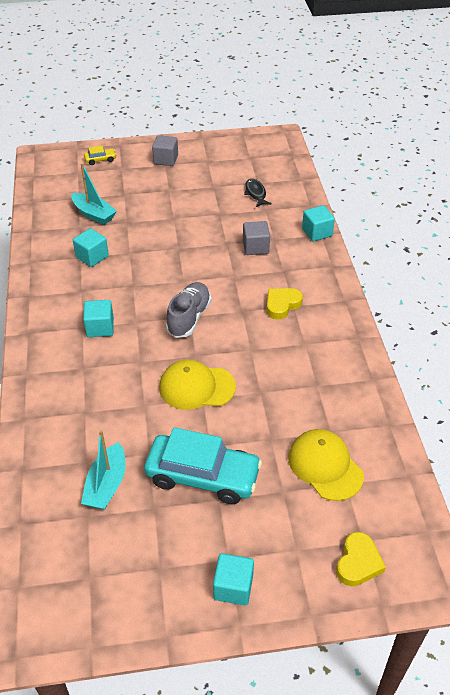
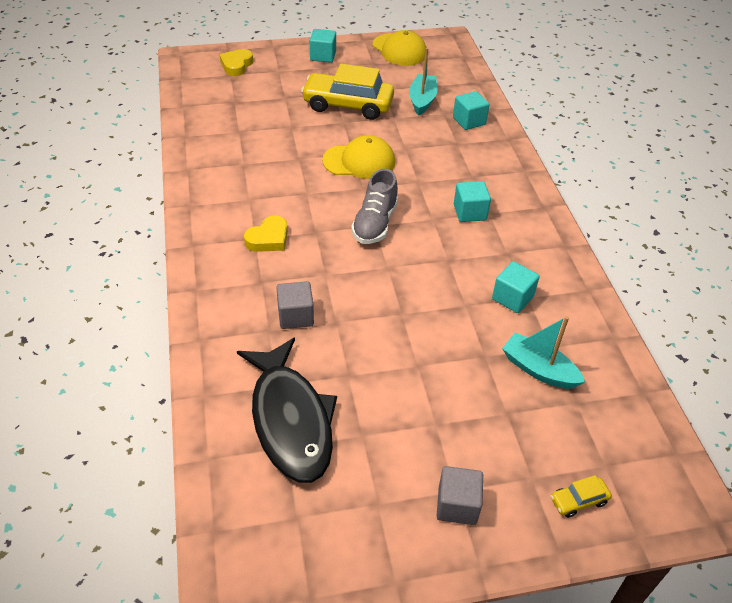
camera: 175 degrees right, 0 degrees up
(203, 476) = (348, 105): turquoise car -> yellow car
(256, 193) = (290, 420): black fish -> black fish, size x2.34
(317, 232) = (204, 342): turquoise cube -> turquoise cube (469, 121)
(325, 466) = (248, 110): yellow cap -> yellow cap (399, 50)

